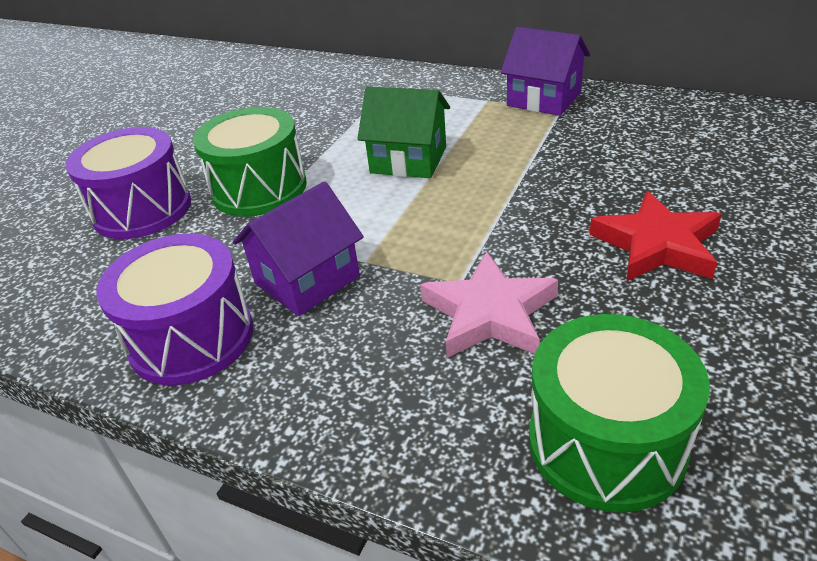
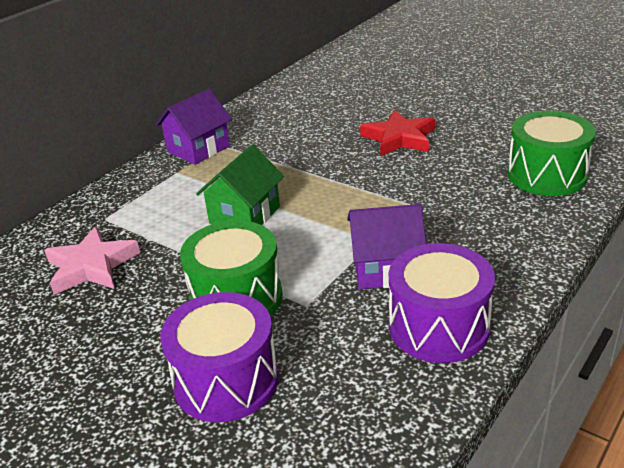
camera: 80 degrees left, 5 degrees down
(307, 280) = (386, 268): purple house -> purple house turned 60 degrees counterclockwise
(489, 313) = (444, 197): pink star -> pink star (91, 266)

